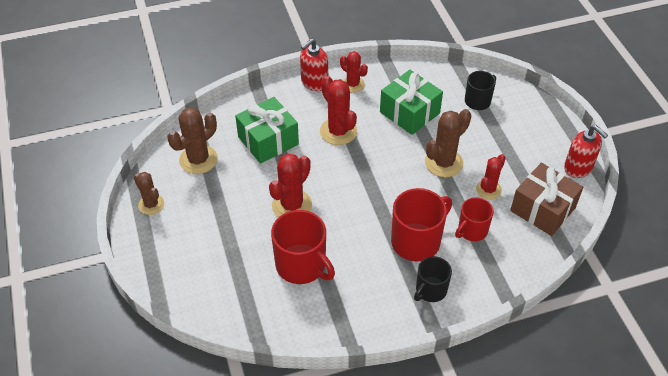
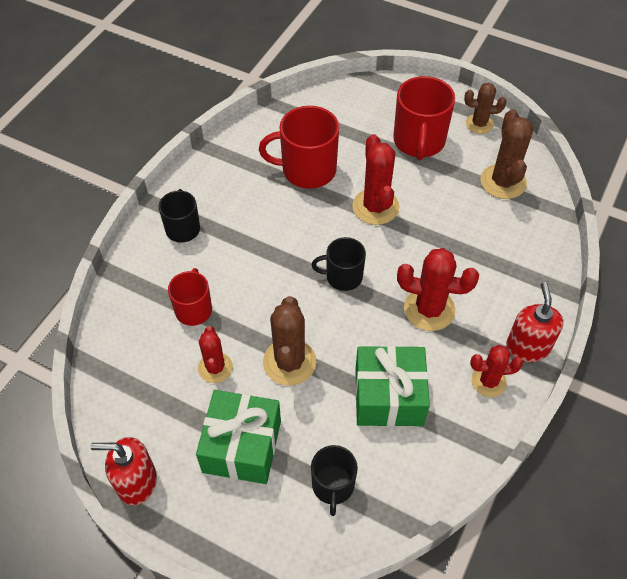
camera: 135 degrees right, 5 degrees up
(268, 140) = (476, 246): green gift -> green gift (242, 446)
(363, 182) = (343, 276): none -> black mug
(417, 241) = (235, 260): red mug -> red mug (419, 141)
(543, 209) = (140, 390): brown gift -> none

